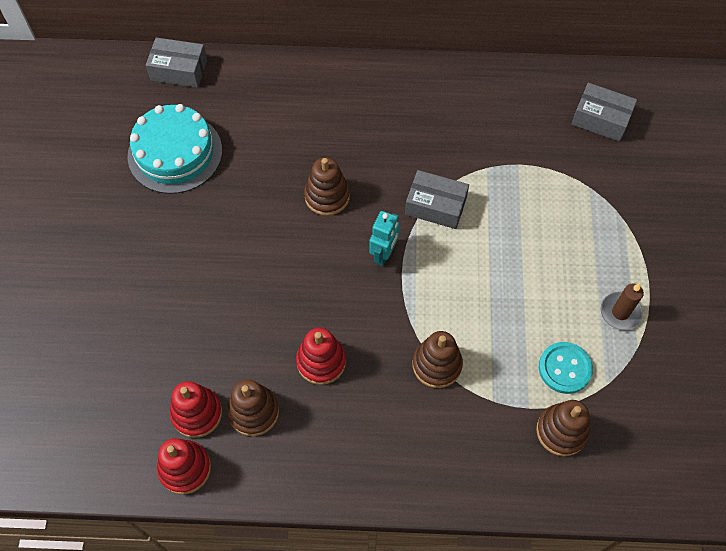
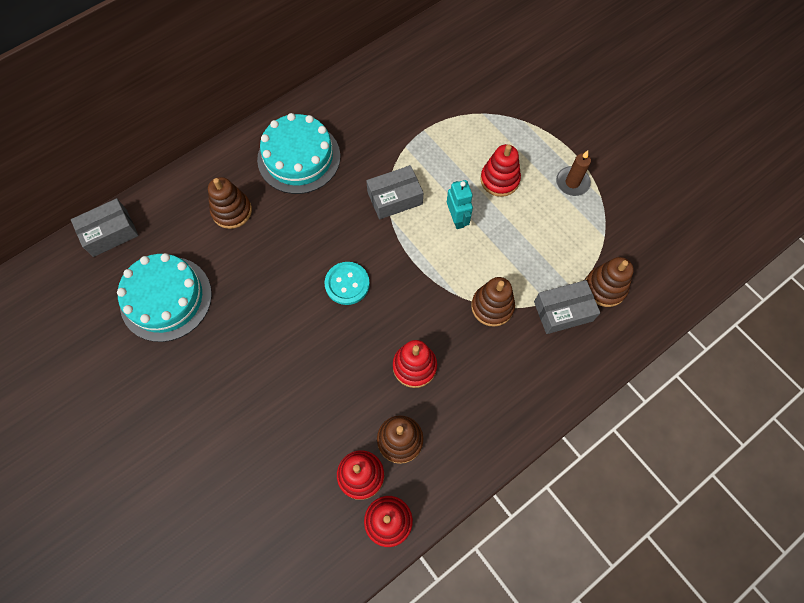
camera: 40 degrees left, 5 degrees up
(327, 196) = (313, 246): brown stacking toy -> brown stacking toy (232, 211)
(383, 113) = (299, 157): none -> turquoise cake
(384, 254) = (389, 258): turquoise robot -> turquoise robot (457, 219)
(549, 259) = (499, 180): none -> red stacking toy
(564, 368) = (571, 245): turquoise button -> turquoise button (347, 284)
(600, 119) = (450, 62): grey box -> grey box (563, 311)

